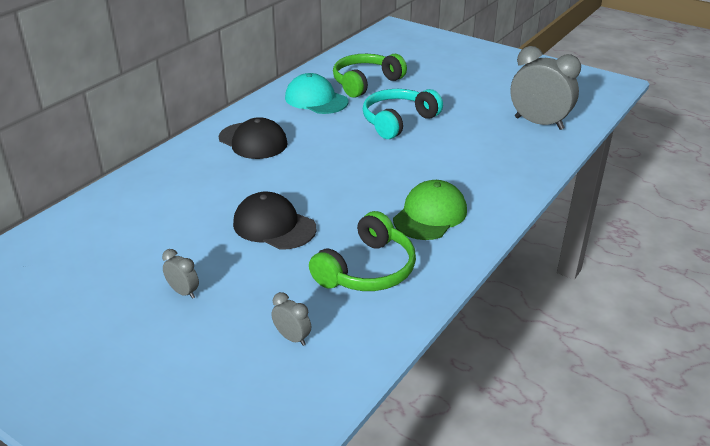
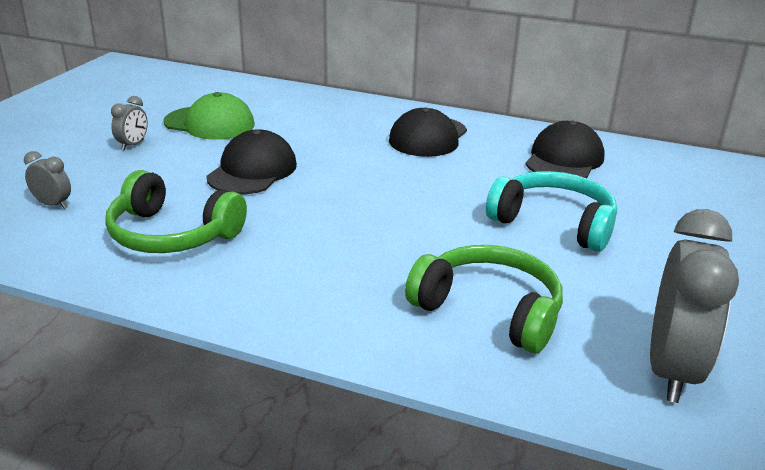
camera: 75 degrees right, 5 degrees down
(292, 338) = (53, 204): grey clock -> grey clock turned 90 degrees counterclockwise
(316, 99) = (564, 159): turquoise cap -> black cap
(365, 83) = (651, 187): green headphones -> green headphones (489, 310)
(430, 215) = (304, 269): green cap -> green cap (210, 123)

